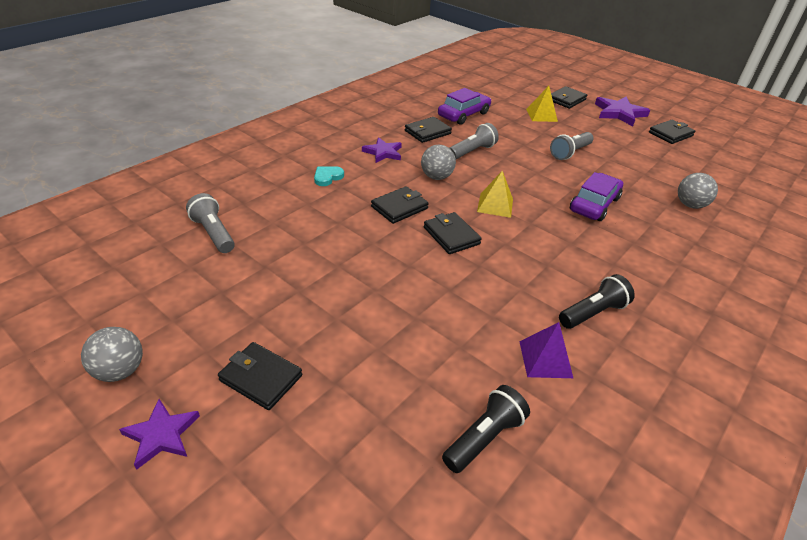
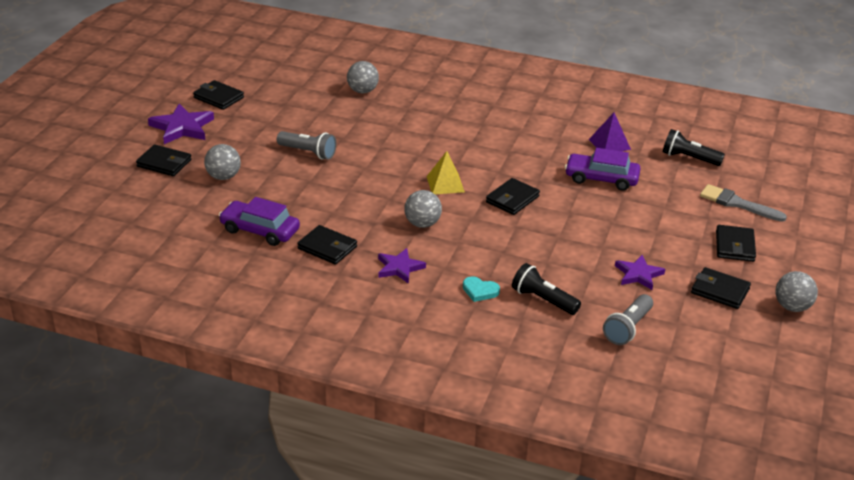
camera: 110 degrees left, 5 degrees down
(161, 435) = (807, 268): purple star -> purple star (638, 274)
(344, 436) = (737, 204): none -> grey brush
(399, 207) = (494, 234): black wallet -> black wallet (720, 291)
(472, 151) = (351, 211): grey flashlight -> none
(541, 115) = (223, 177): yellow pyramid -> grey ball
(593, 313) = (548, 130): black flashlight -> black flashlight (543, 300)
(594, 204) = (400, 135): purple car -> purple car (601, 178)

